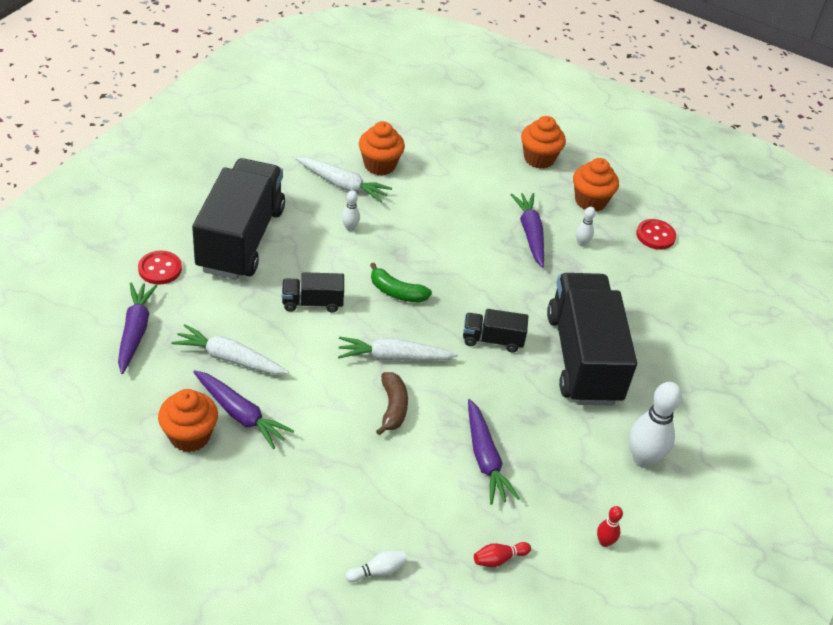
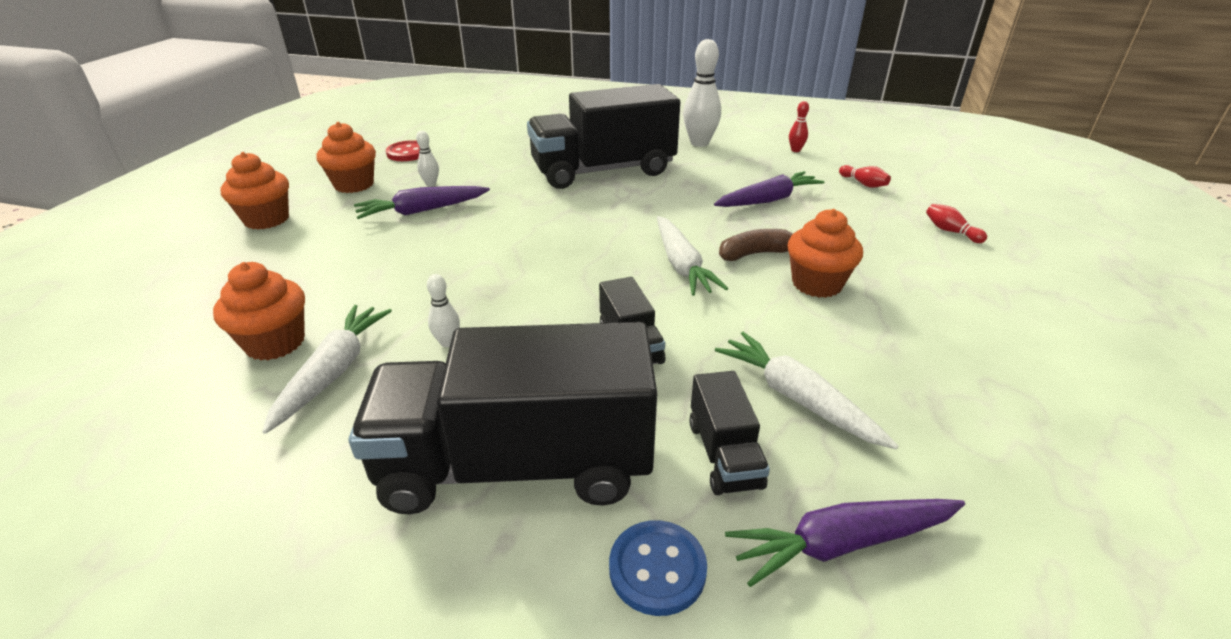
camera: 100 degrees left, 10 degrees down
(160, 269) = (657, 569): red button -> blue button
(190, 436) = (962, 397): orange cupcake -> orange cupcake (817, 284)
(229, 358) = (797, 398): white carrot -> white carrot turned 135 degrees clockwise
(240, 414) = (878, 360): purple carrot -> none
(378, 571) = (950, 231): white bowling pin -> red bowling pin
(396, 292) = (569, 280): green banana -> none
(492, 340) = (610, 213): black truck -> black truck (724, 454)

